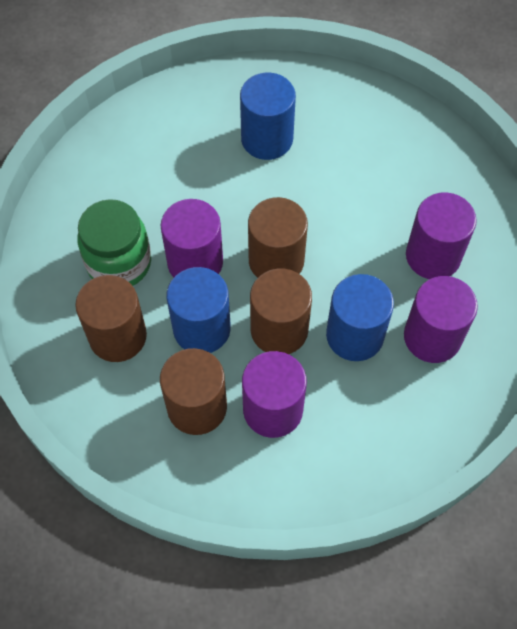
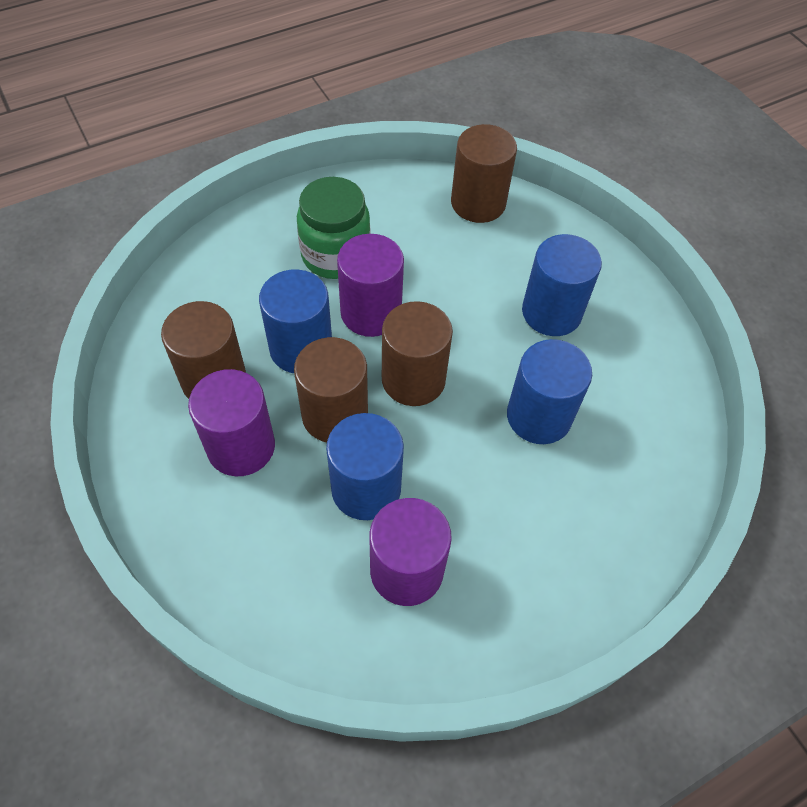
camera: 60 degrees right, 5 degrees down
(117, 336) = (258, 287): brown cylinder -> brown cylinder (478, 203)
(352, 194) = (539, 416): none -> blue cylinder
(433, 256) = (512, 530): purple cylinder -> none

